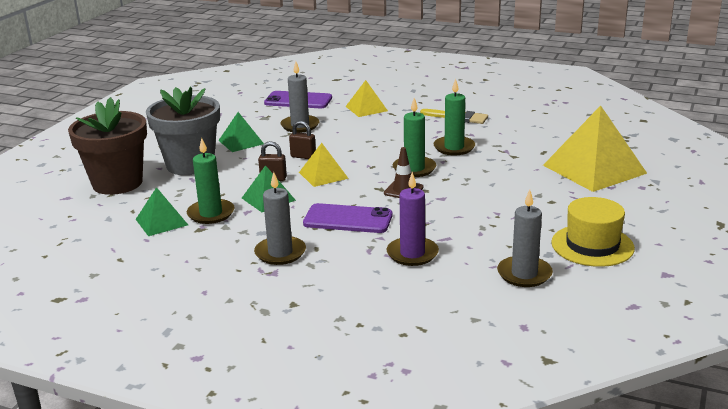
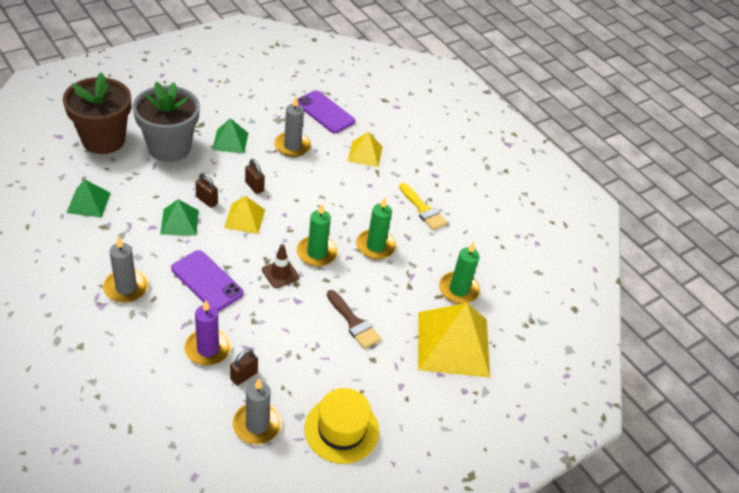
camera: 25 degrees right, 20 degrees up
(211, 214) = (127, 214): green candle -> green candle (458, 290)
(467, 254) = (244, 376): none -> brown padlock
(505, 190) = (354, 323): none -> brown brush

